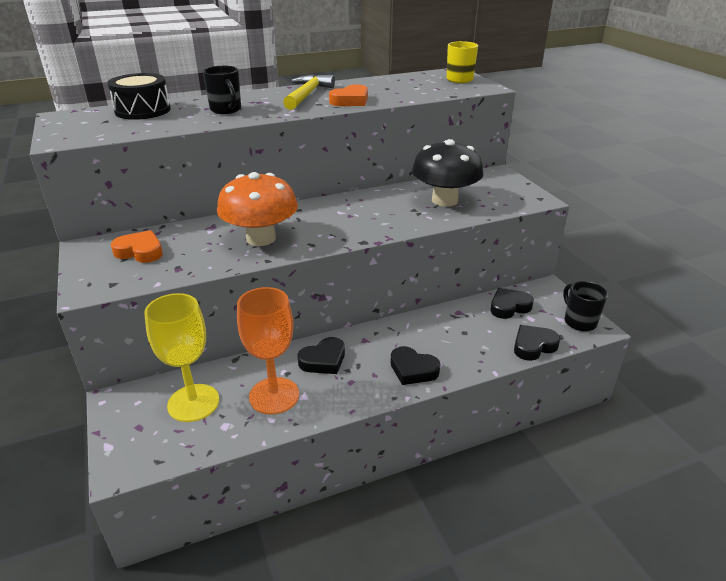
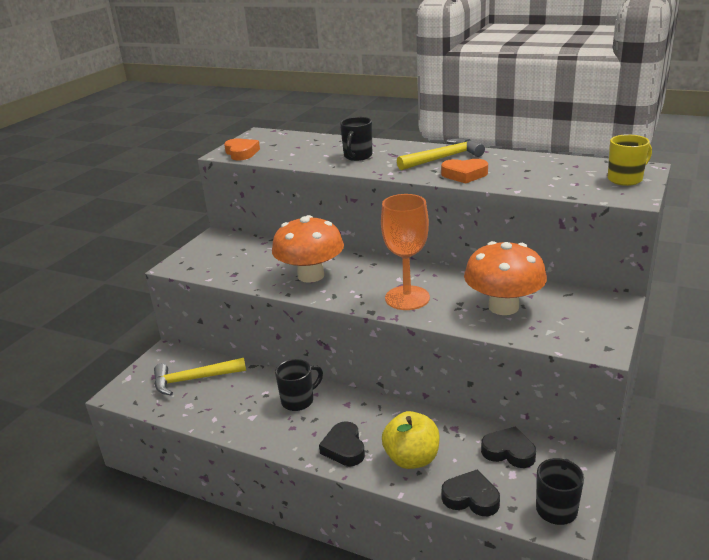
camera: 50 degrees right, 5 degrees down
(140, 251) = (234, 252): orange heart -> orange heart (241, 153)
(143, 110) = (308, 142): black drum -> none
(193, 403) = (194, 379): yellow goblet -> yellow hammer
(274, 395) = (237, 404): orange goblet -> orange goblet (407, 298)
(323, 360) = (299, 401): black heart -> black mug
(444, 200) = (503, 307): black mushroom -> orange mushroom
(465, 347) = (412, 459): none -> yellow apple

